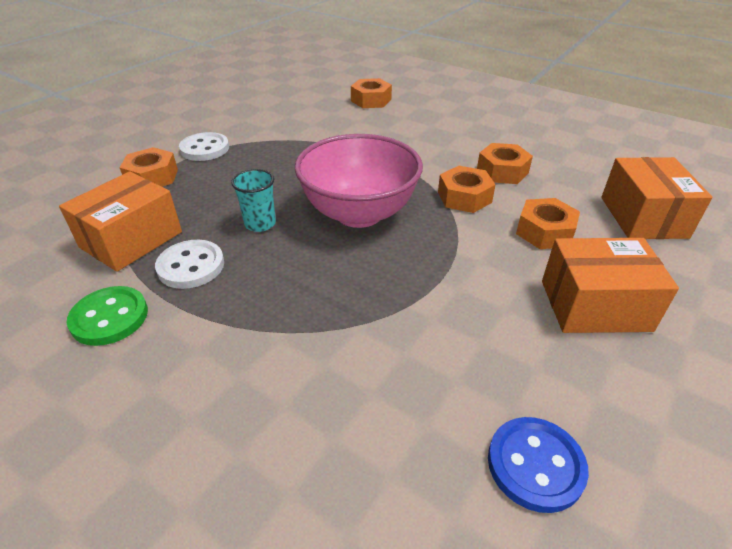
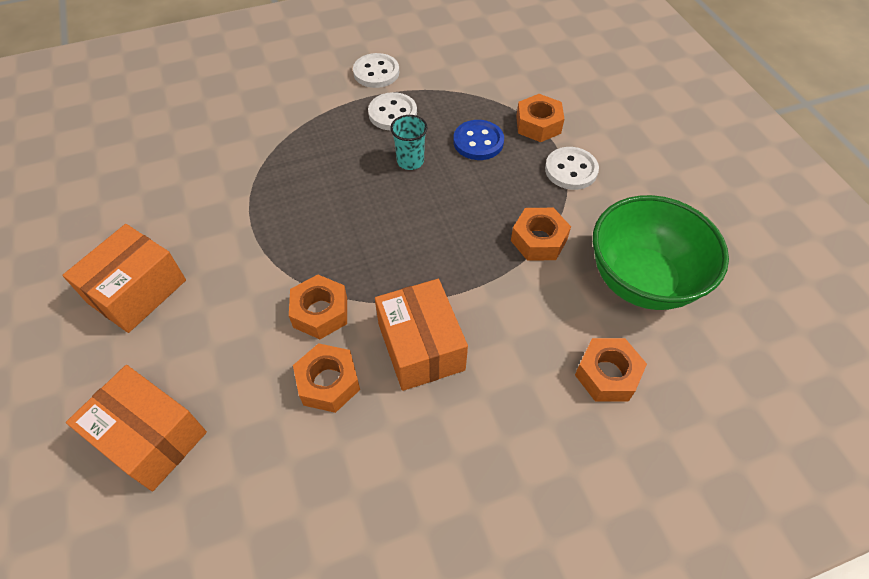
camera: 125 degrees right, 15 degrees up
(109, 317) = (376, 72): green button -> white button
(131, 239) = (450, 95): orange box -> orange box (421, 346)
(292, 105) = (642, 280): none -> green bowl
(359, 213) = (369, 223): pink bowl -> none
(535, 465) = (113, 179): blue button -> blue button (478, 142)
(545, 232) = (221, 332): orange nut -> orange nut (538, 240)

